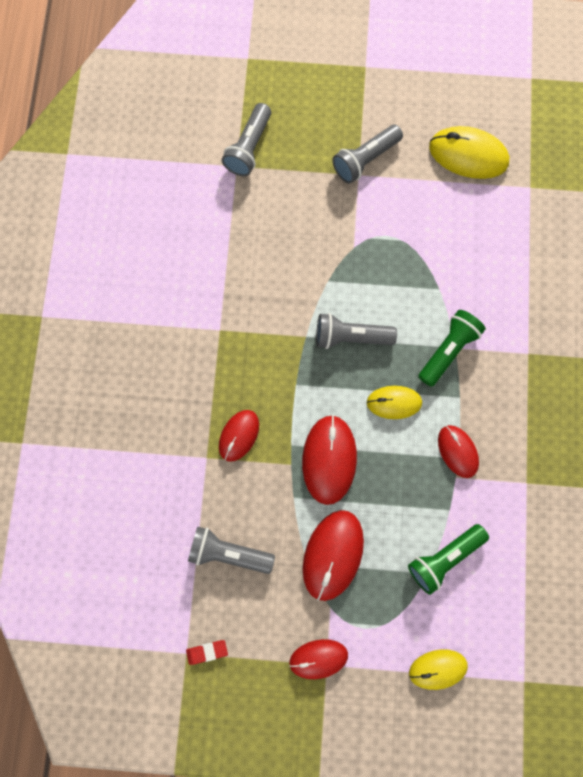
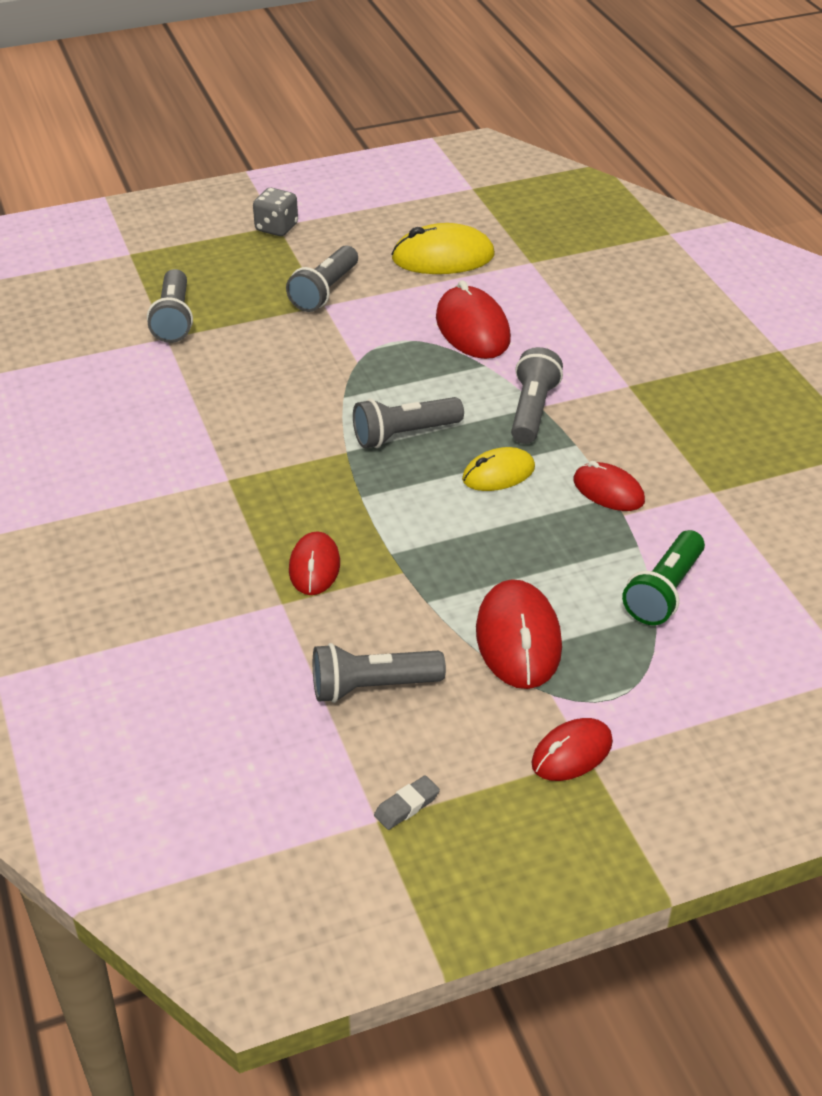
camera: 25 degrees left, 35 degrees down
(207, 651) = (407, 806): red eraser -> grey eraser
(329, 459) = (451, 550): red mouse -> red mouse (472, 328)
(363, 70) = (276, 228): none -> grey dice
(437, 669) = (739, 703): yellow mouse -> none
(448, 350) = (532, 410): green flashlight -> grey flashlight

